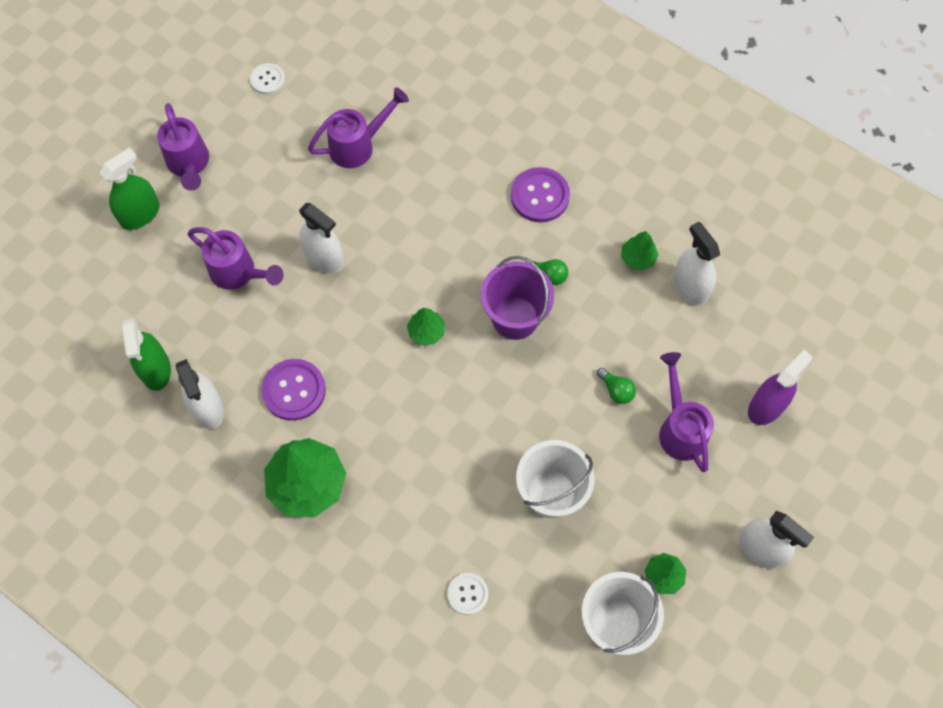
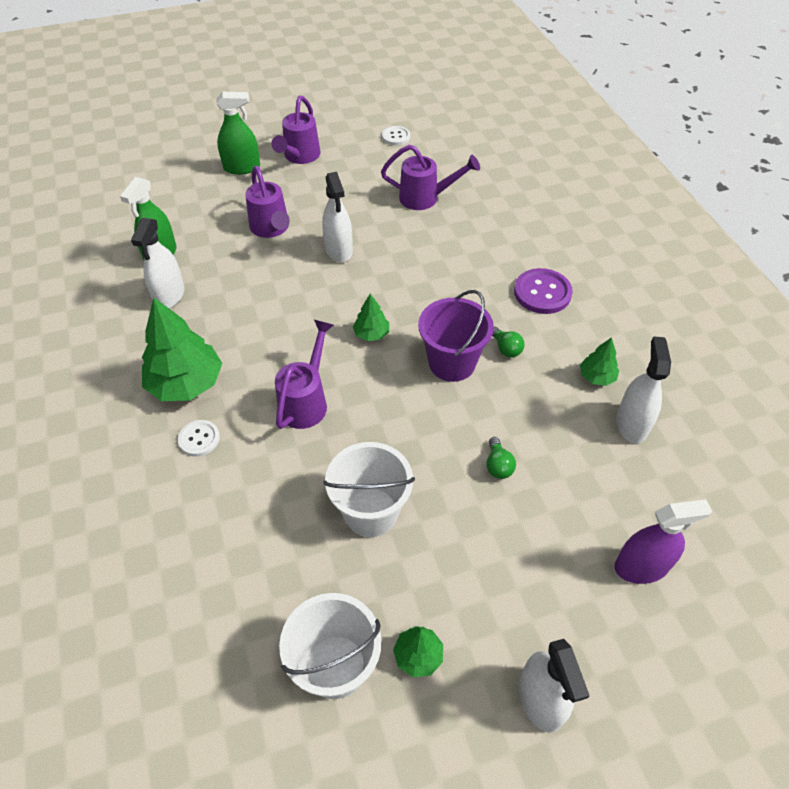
camera: 35 degrees right, 15 degrees down
(294, 390) = (238, 318): purple button -> none
(467, 594) = (228, 546): white button -> white button (199, 439)
(680, 428) = (536, 532): purple watering can -> purple watering can (306, 400)

